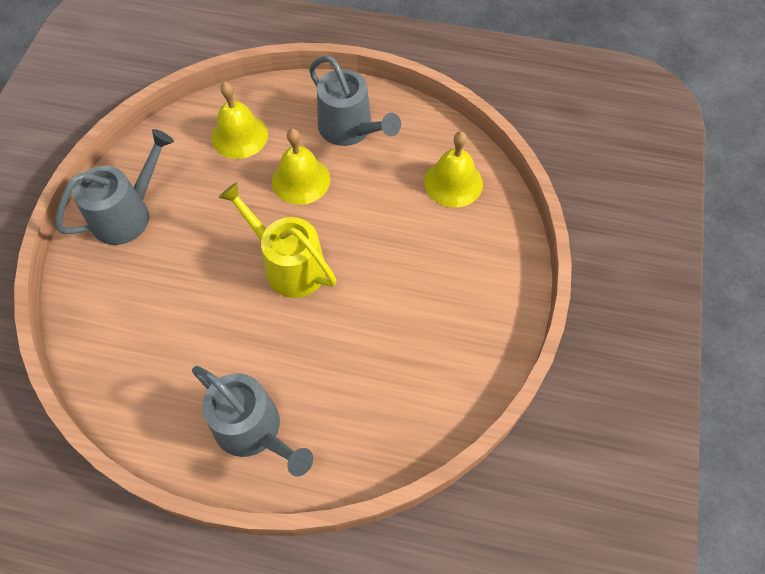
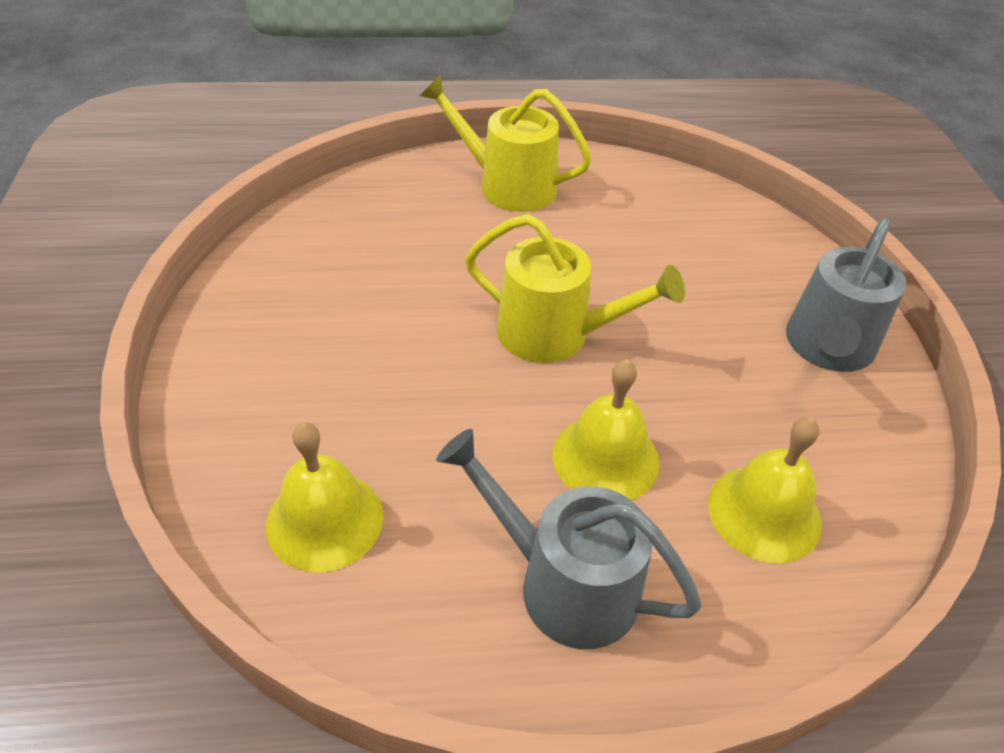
camera: 160 degrees right, 15 degrees down
(253, 430) = (508, 185): grey watering can -> yellow watering can

